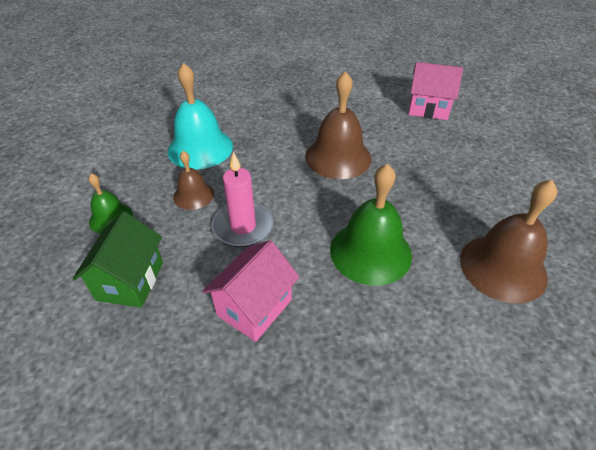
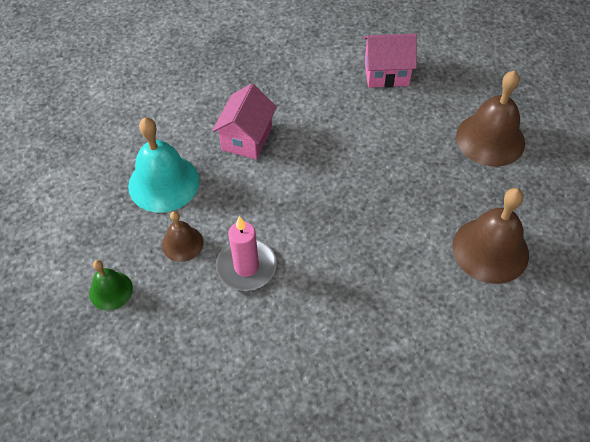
camera: 15 degrees left, 10 degrees up
(130, 281) = (164, 351): green house -> none
(254, 307) = (288, 346): pink house -> pink house (247, 138)
(338, 157) = (311, 161): brown bell -> brown bell (490, 139)
(370, 252) = (373, 263): green bell -> none

